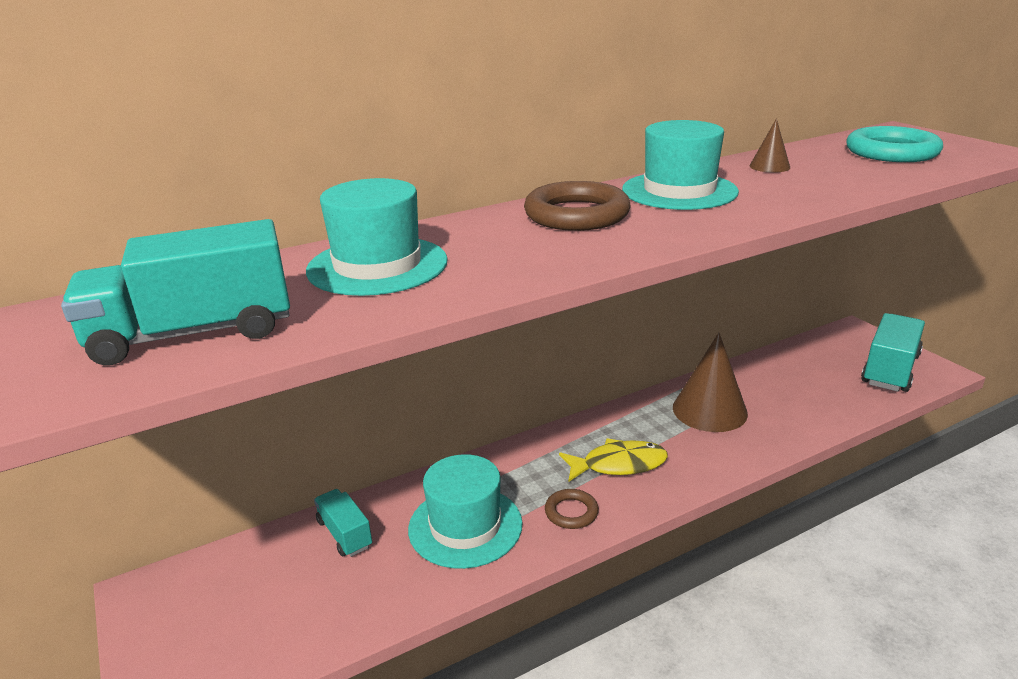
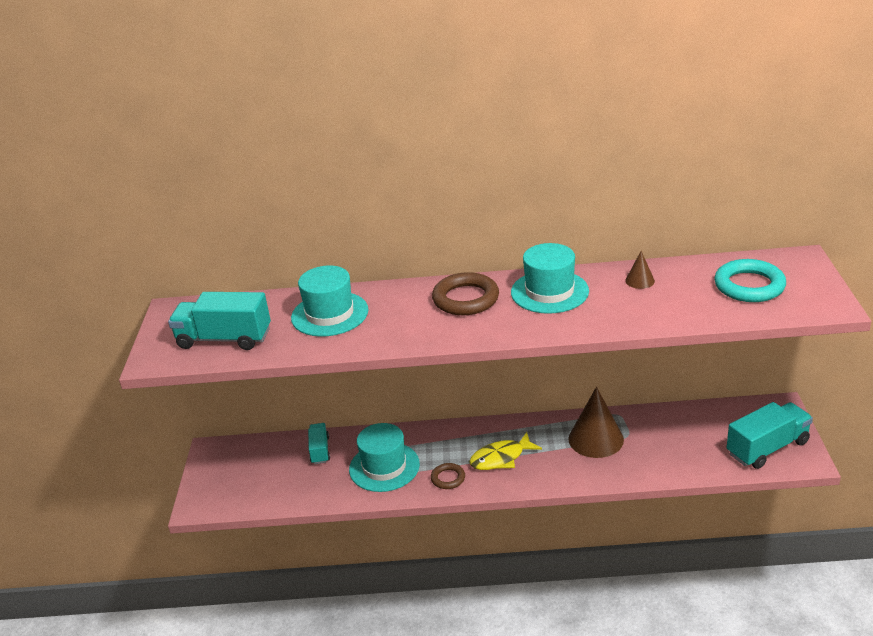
camera: 30 degrees right, 5 degrees up
(618, 465) = (501, 458): yellow fish -> yellow fish turned 135 degrees clockwise

